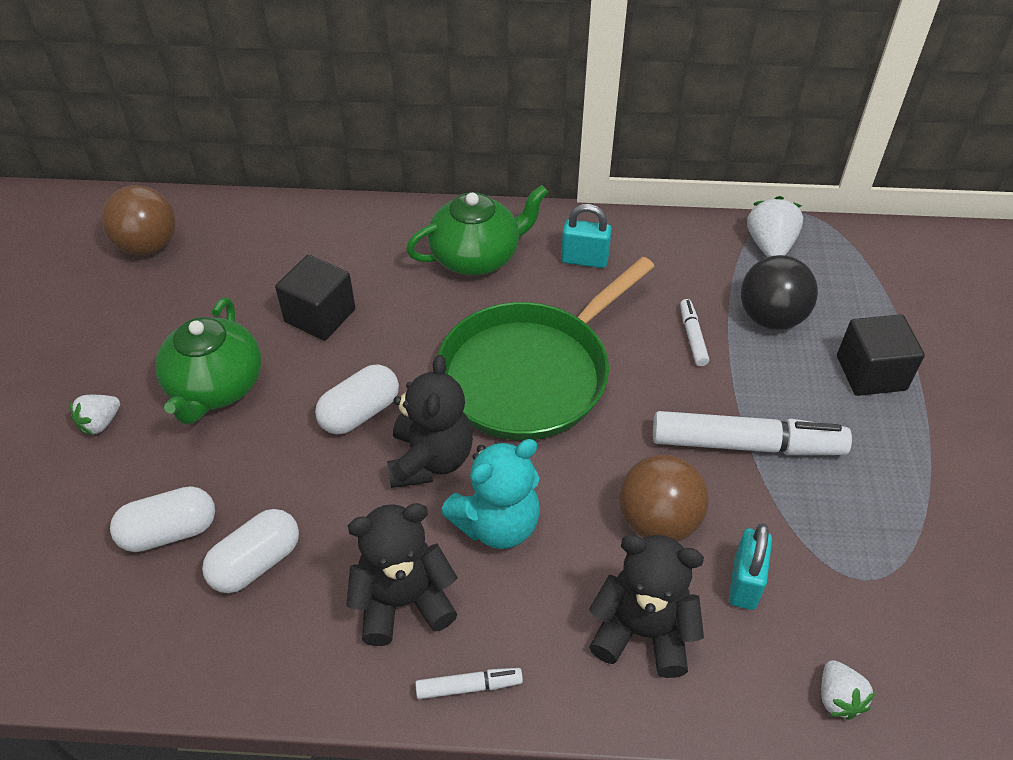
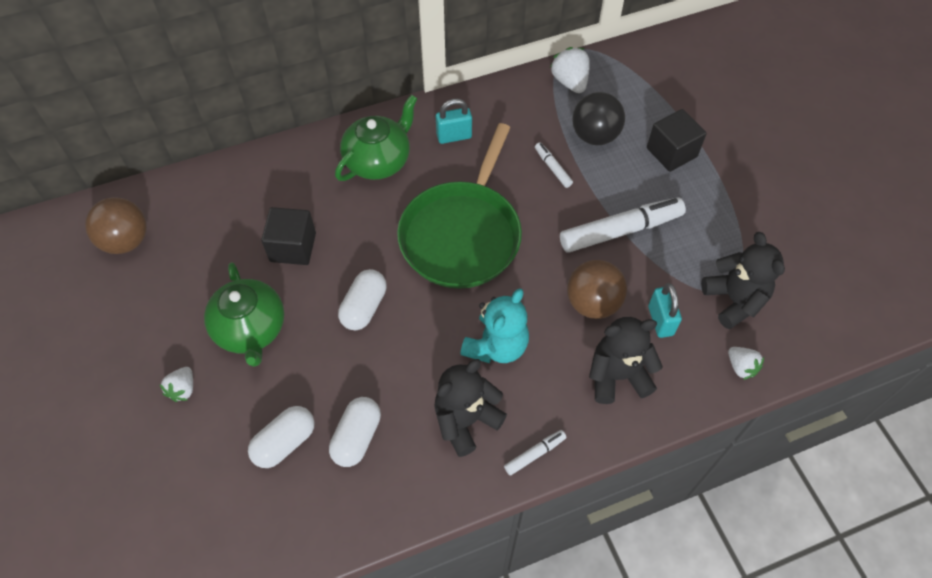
camera: 25 degrees left, 10 degrees up
(430, 460) = (430, 321): black teddy bear -> black teddy bear (734, 300)

